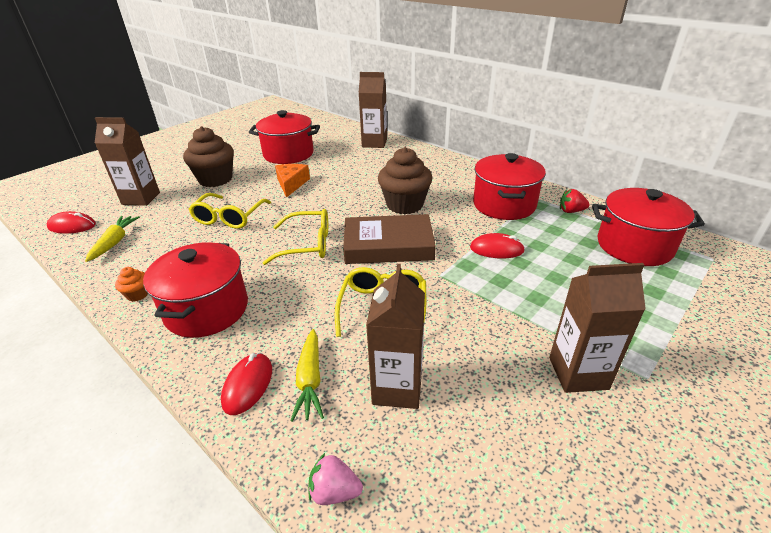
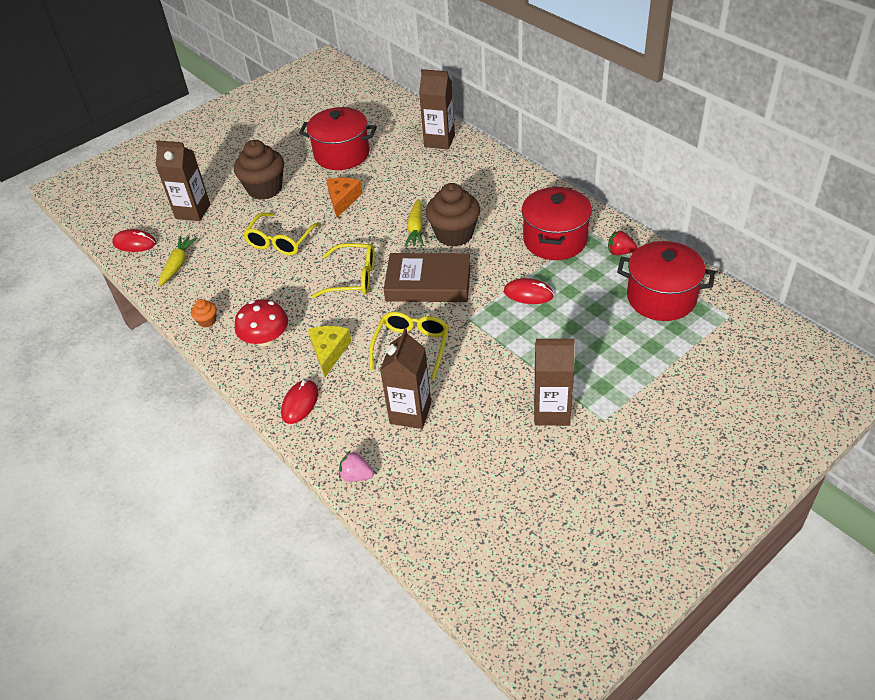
camera: 10 degrees right, 10 degrees up
(207, 309) = (266, 339): red pot -> red mushroom
(284, 319) = (329, 352): none -> yellow cheese
(310, 380) = (346, 403): yellow carrot -> yellow carrot (416, 229)

